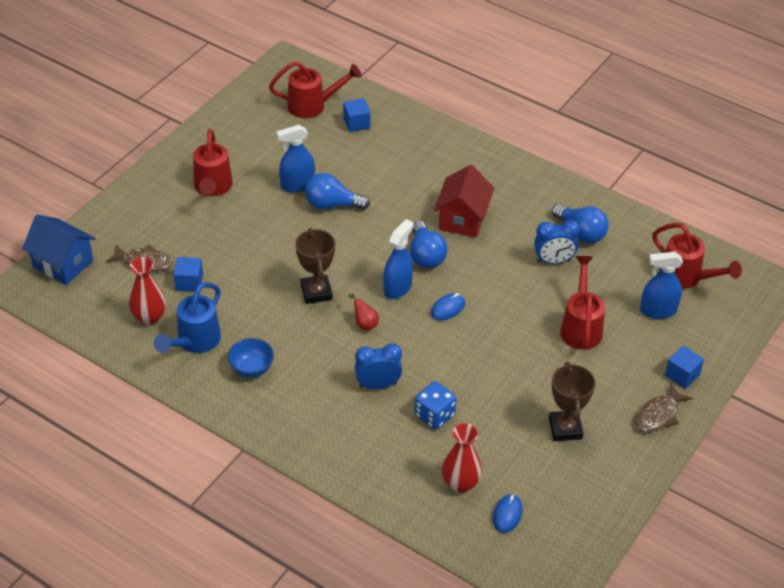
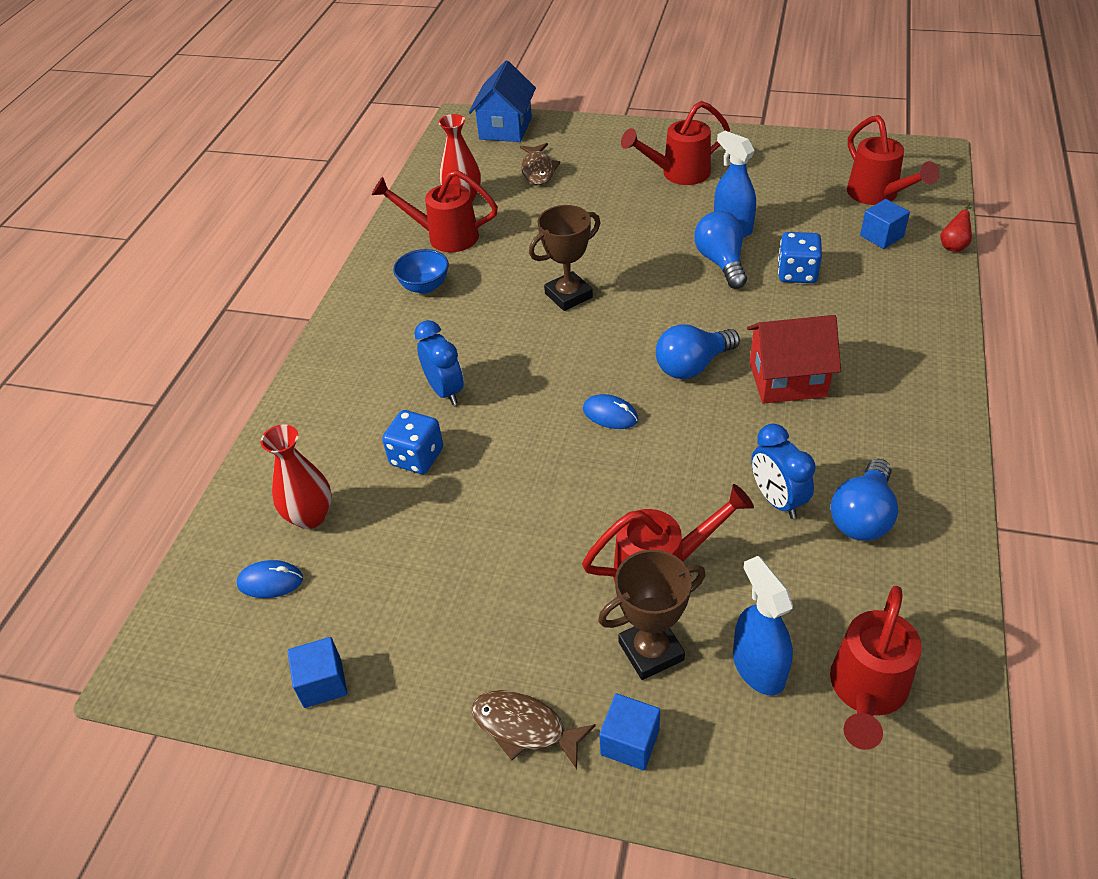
camera: 75 degrees right, 0 degrees up
(189, 282) = (527, 206): blue cube -> blue cube (322, 683)
(194, 342) = (444, 236): blue watering can -> red watering can
(364, 323) = (540, 349): red pear -> red pear (954, 245)
(367, 175) = (797, 273): none -> blue dice
(397, 288) = (618, 358): blue spray bottle -> none
(565, 428) = (447, 606): brown trophy -> brown trophy (651, 651)

